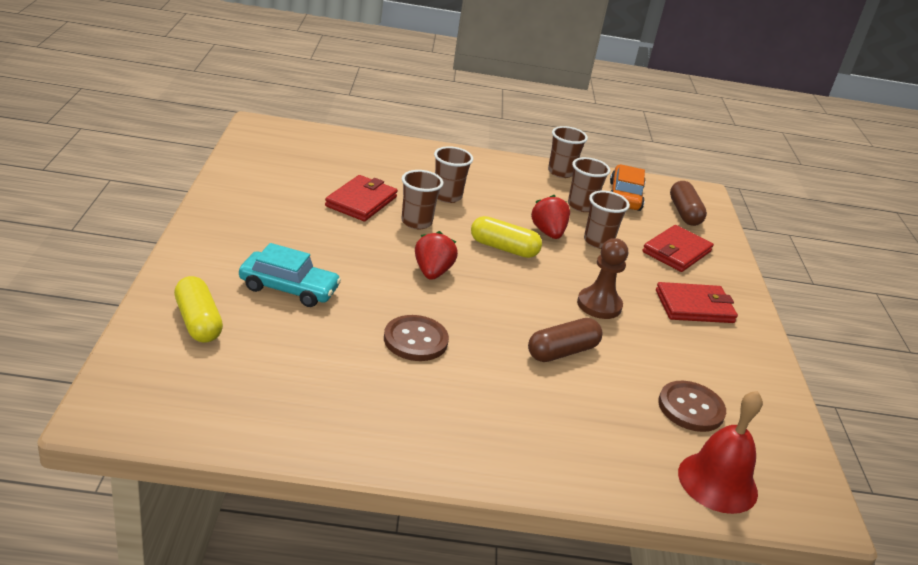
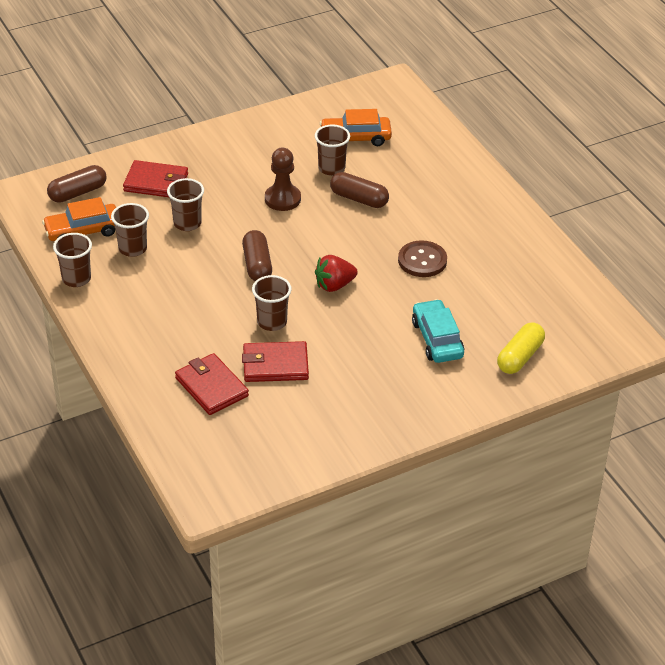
camera: 115 degrees left, 10 degrees up
(447, 196) = (207, 324): brown cup -> brown cup (331, 168)
(503, 248) = (257, 265): yellow capsule -> brown capsule
(548, 232) = (204, 251): red strawberry -> none
(691, 408) = (355, 137): brown button -> orange car
(694, 306) = (232, 158): red wallet -> red wallet (211, 387)
(717, 482) = (411, 117): red bell -> none

